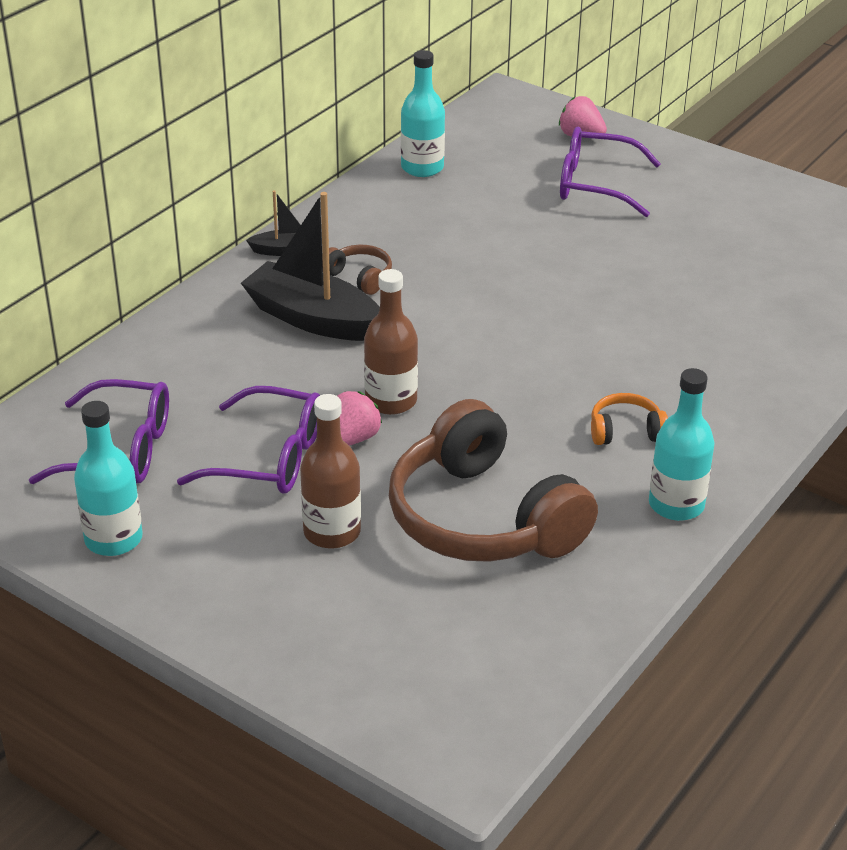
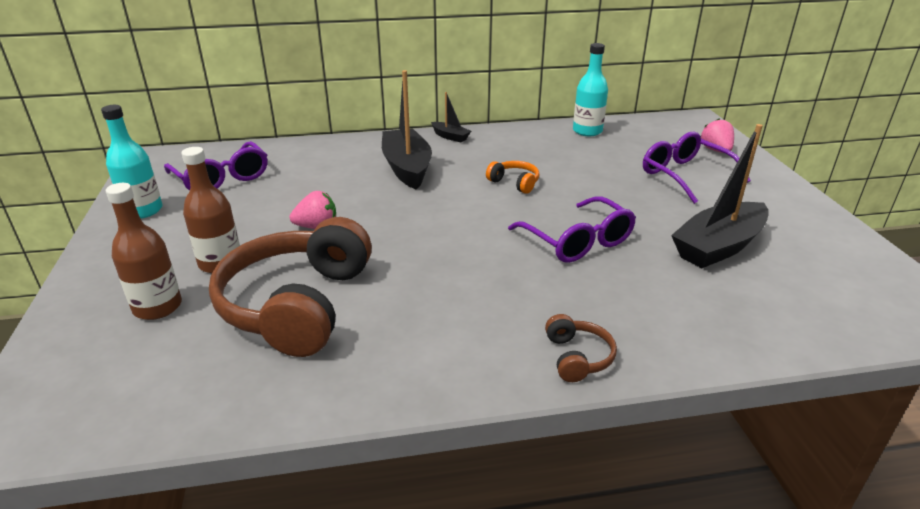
camera: 45 degrees right, 5 degrees down
(270, 458) = (267, 214): purple glasses -> purple glasses (578, 241)
(359, 277) = (464, 161): brown headphones -> brown headphones (577, 357)
(391, 401) = (370, 220): brown bottle -> brown bottle (157, 307)
(625, 431) = (469, 310): orange headphones -> orange headphones (514, 183)
(676, 505) = (419, 376): turquoise bottle -> none
(721, 256) = (718, 247): none -> black boat

